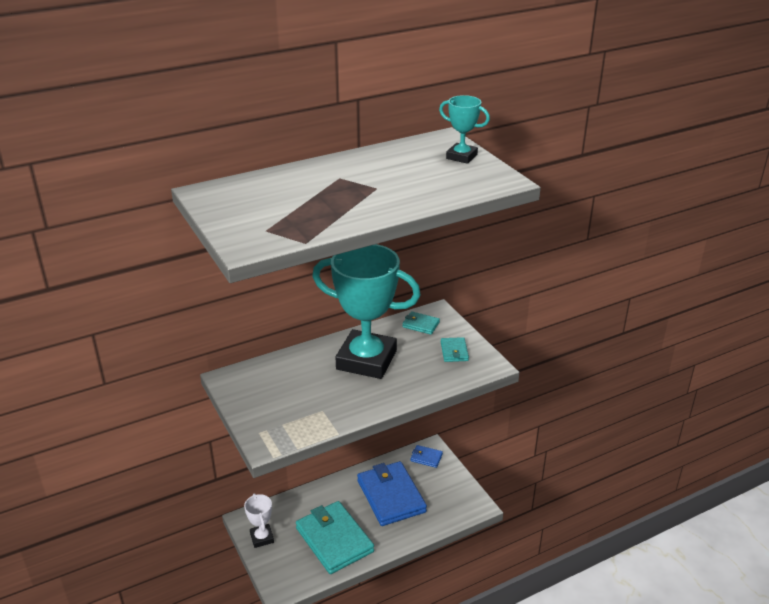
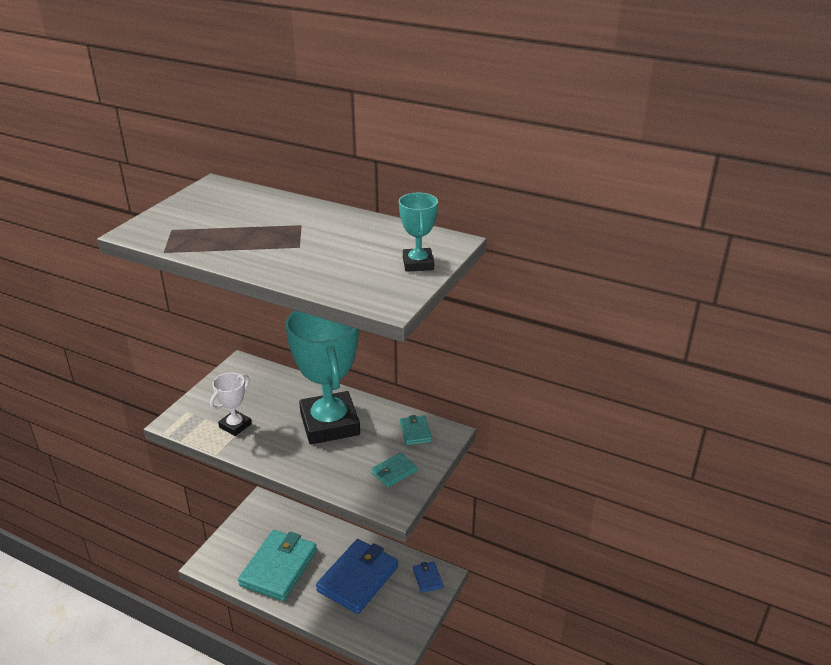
camera: 55 degrees right, 0 degrees up
(262, 538) = (249, 522): white trophy -> white trophy (235, 425)

